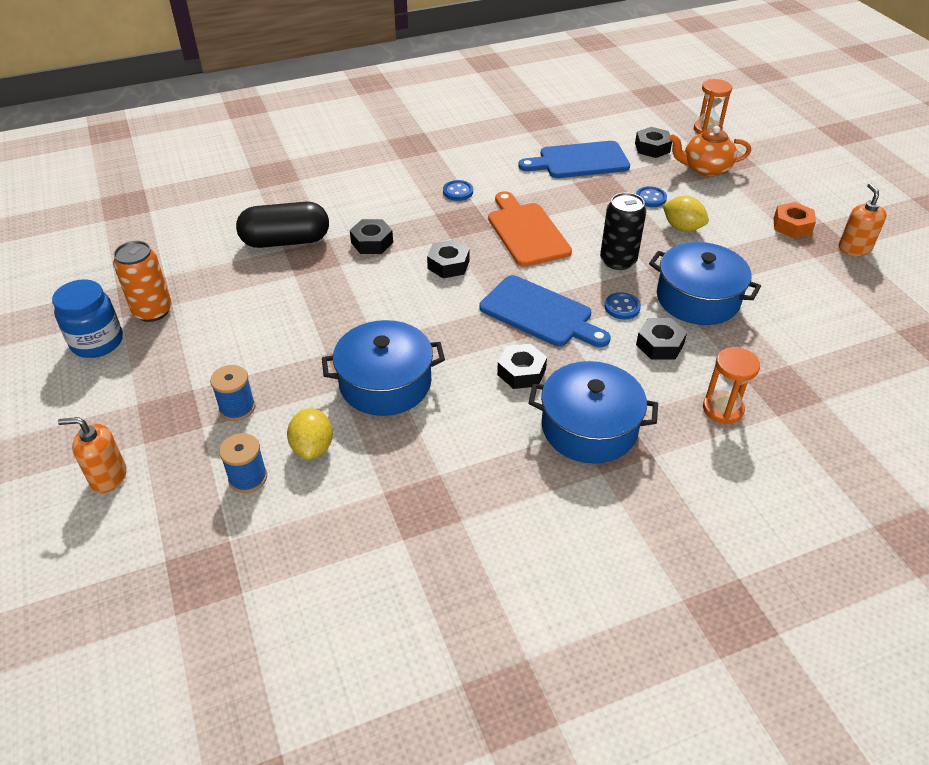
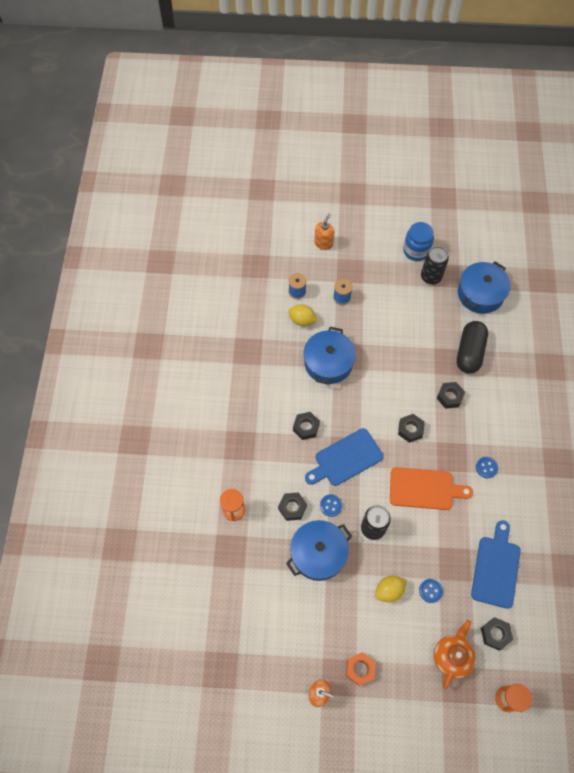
camera: 115 degrees right, 20 degrees up
(153, 311) = (431, 277): orange can -> black can
(589, 427) = (255, 440): blue pot -> blue pot (480, 294)

